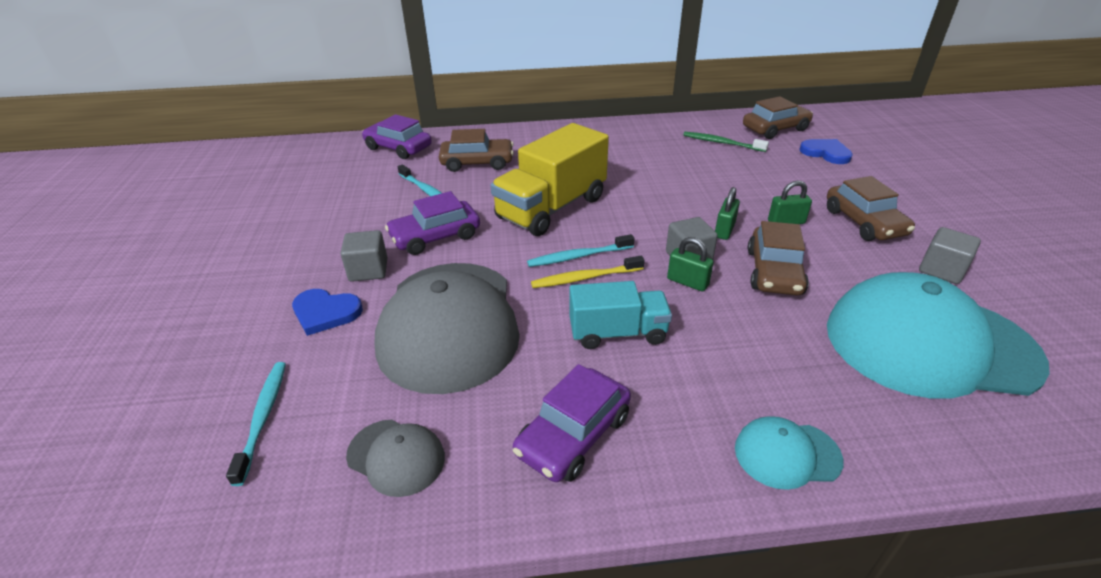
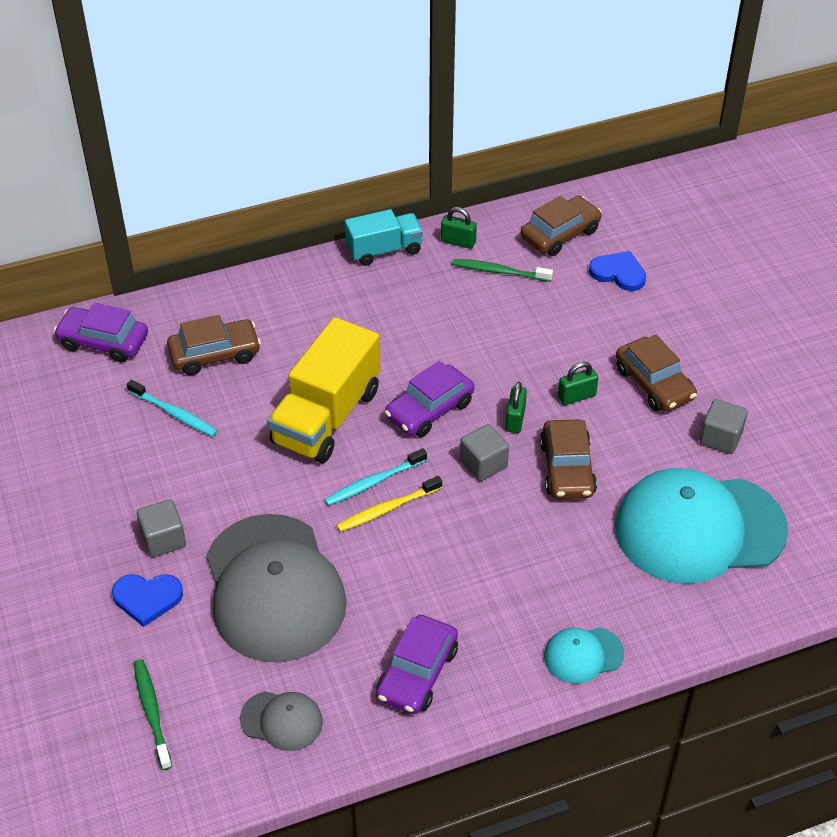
camera: 15 degrees left, 10 degrees up
(263, 417) = (152, 712): turquoise toothbrush -> green toothbrush
(435, 237) = (214, 481): purple car -> purple car (429, 409)
(617, 333) = (432, 568): turquoise truck -> turquoise truck (384, 250)
(687, 282) = (486, 496): green padlock -> green padlock (458, 242)

